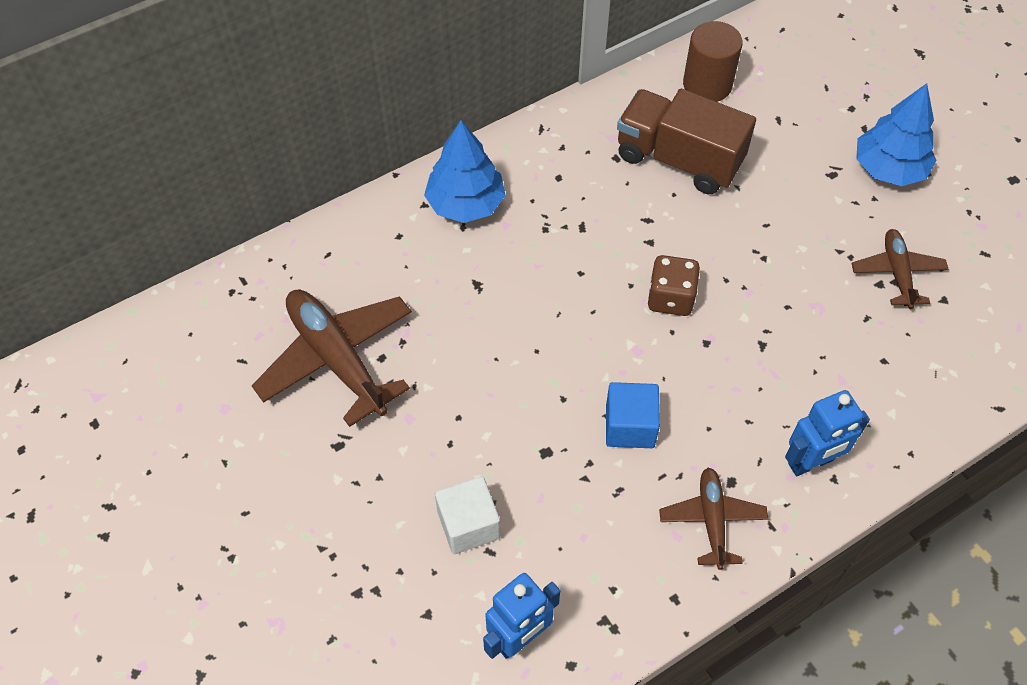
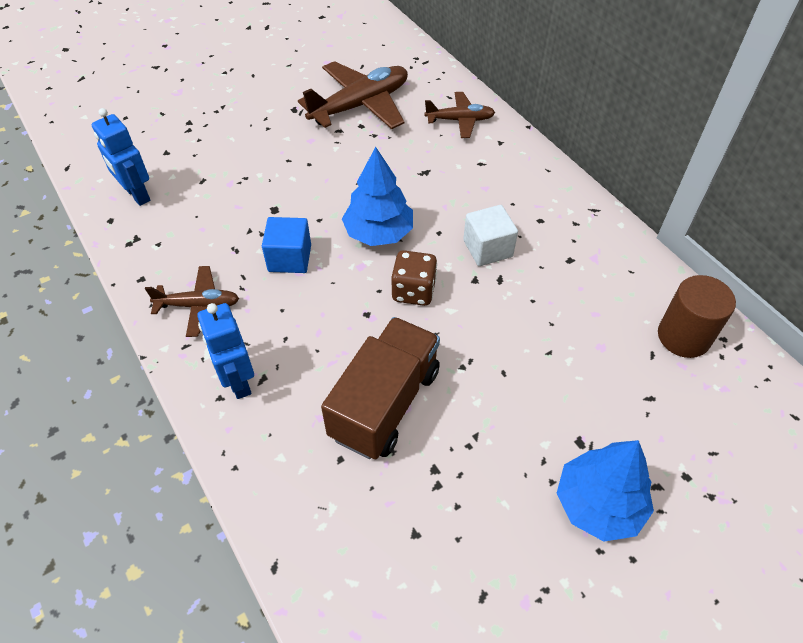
camera: 90 degrees right, 5 degrees down
(465, 203) = (504, 164): blue tree -> blue tree (379, 233)
(468, 525) = (224, 170): white cube -> white cube (487, 248)
(678, 159) = (576, 306): brown truck -> brown truck (385, 403)
(897, 273) = (449, 489): brown plane -> brown plane (460, 120)

